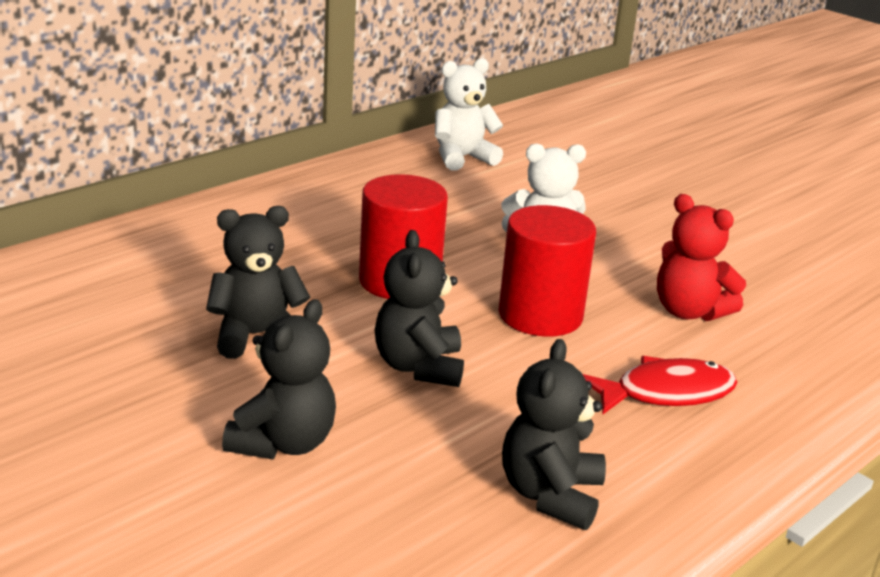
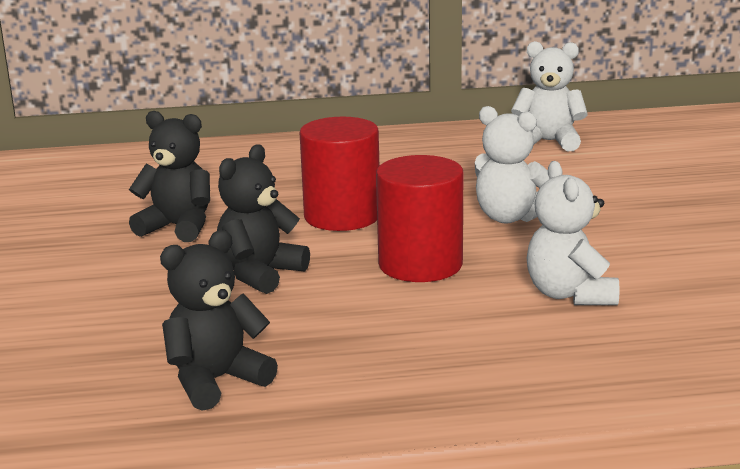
camera: 40 degrees right, 5 degrees down
(283, 443) = (90, 293): black teddy bear -> none
(666, 393) = (436, 345): red fish -> none
(689, 312) = (570, 294): red teddy bear -> white teddy bear

